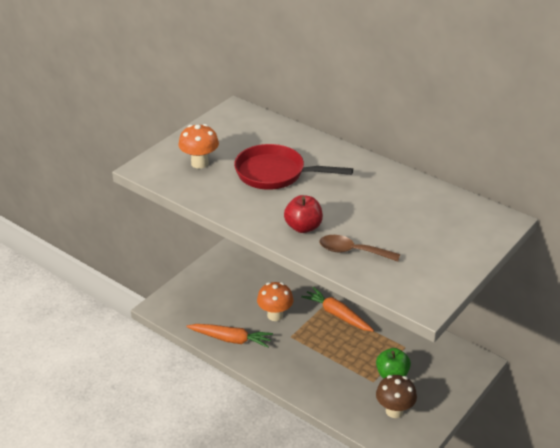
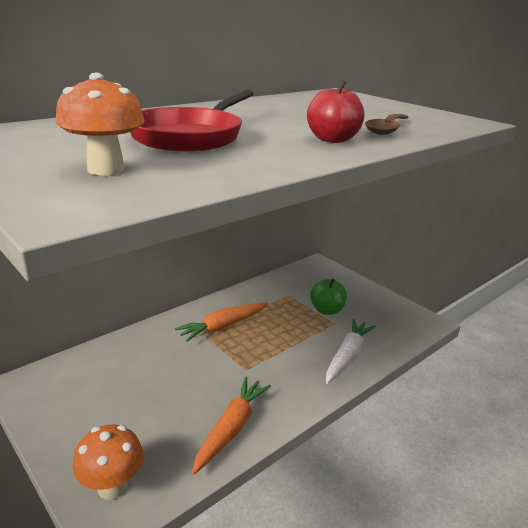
camera: 80 degrees left, 10 degrees down
(275, 315) = (201, 375): orange mushroom -> orange mushroom (112, 487)
(328, 392) = (347, 356): none -> white carrot
(394, 411) = (377, 319): brown mushroom -> none

